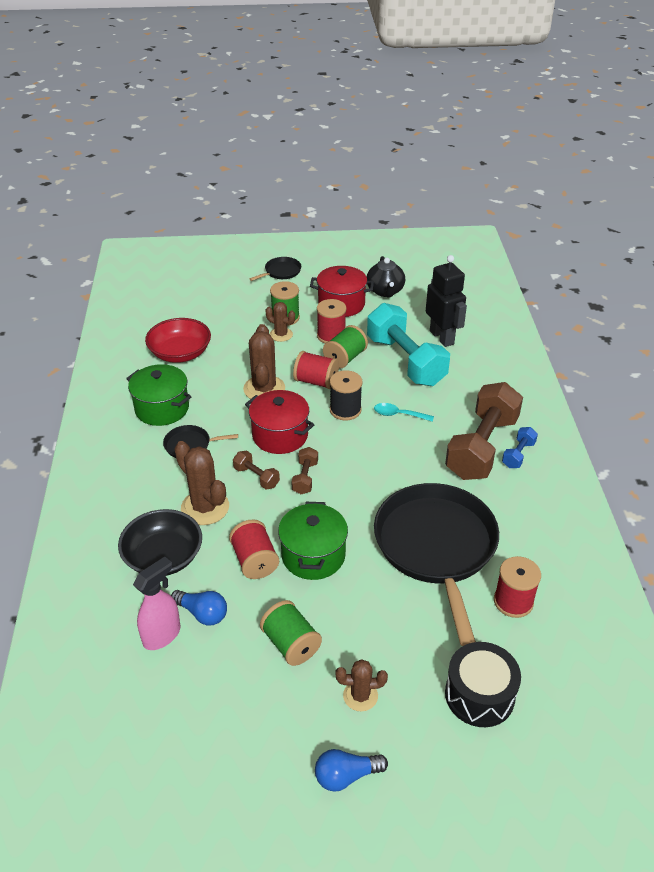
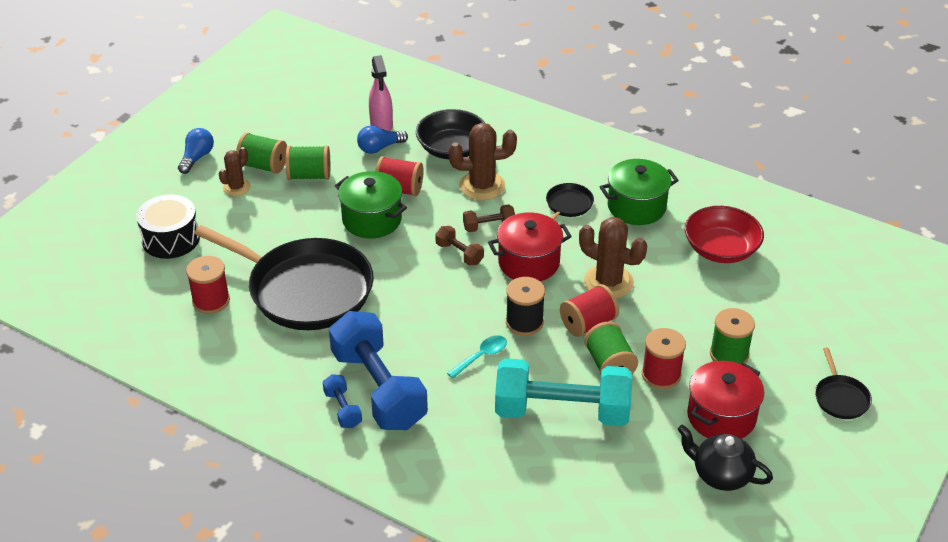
camera: 125 degrees right, 0 degrees up
(281, 335) = (696, 335): brown cactus -> none
(308, 697) = (263, 166): none -> green spool
(442, 337) = (578, 470): black robot -> none
(482, 447) = (378, 389): brown dumbbell -> blue dumbbell

